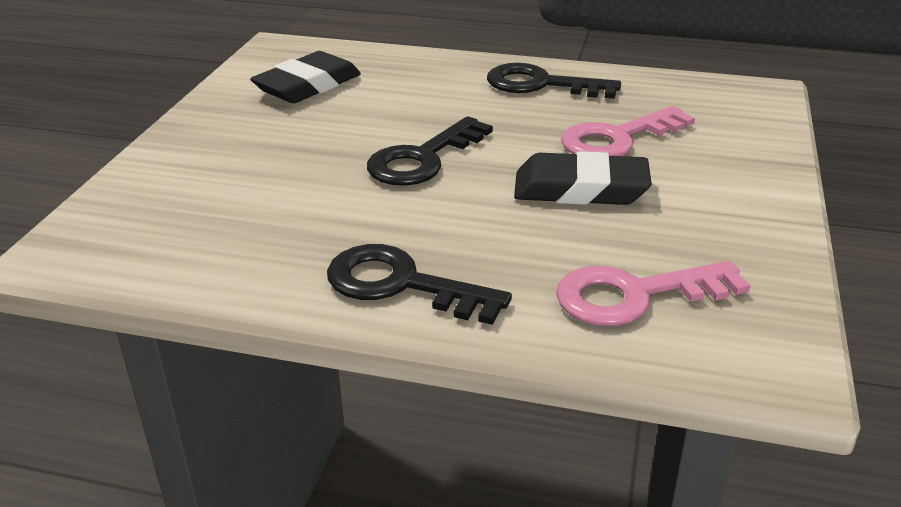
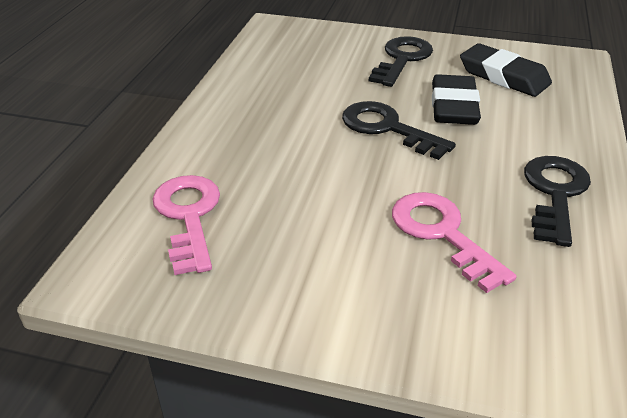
camera: 90 degrees right, 5 degrees up
(401, 284) = (223, 123): black key -> black key (402, 59)
(580, 189) = (343, 203): black eraser -> black eraser (453, 106)

